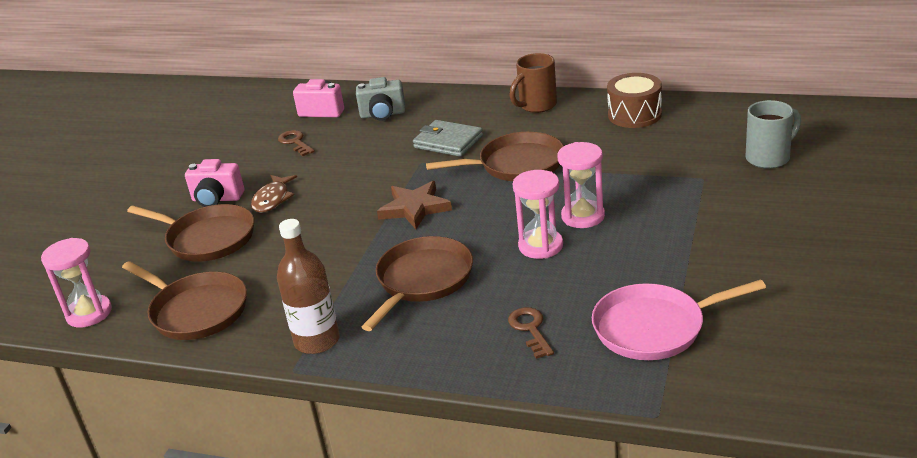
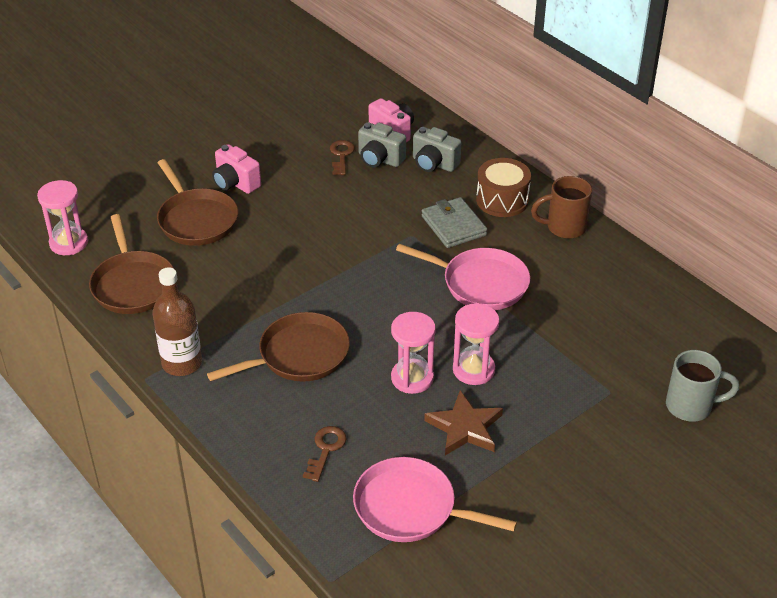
camera: 30 degrees right, 10 degrees up
(273, 199) = (272, 207): brown fish -> none
(332, 131) = (379, 159): none -> grey camera
(414, 208) = (361, 281): brown star -> brown star (465, 428)
(517, 164) = (481, 283): brown pan -> pink pan
(634, 115) = (633, 288): brown drum -> brown drum (502, 200)

